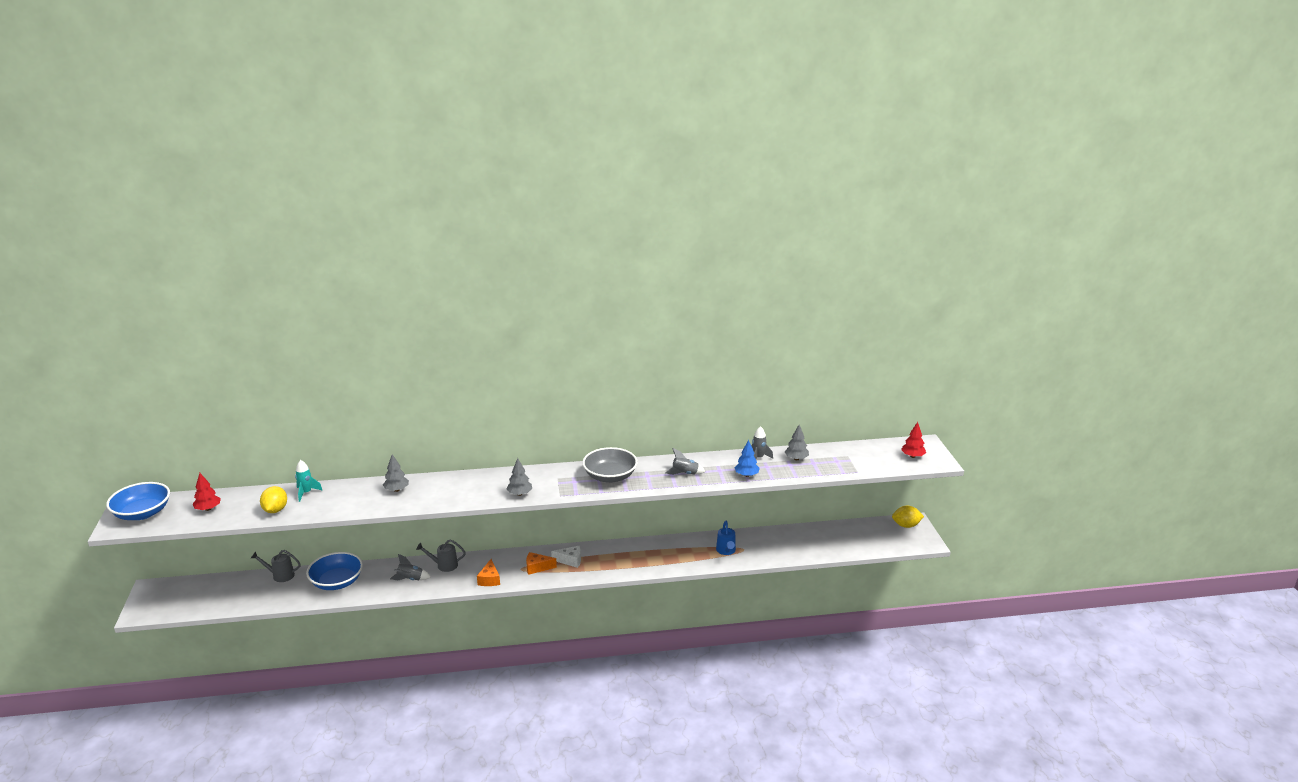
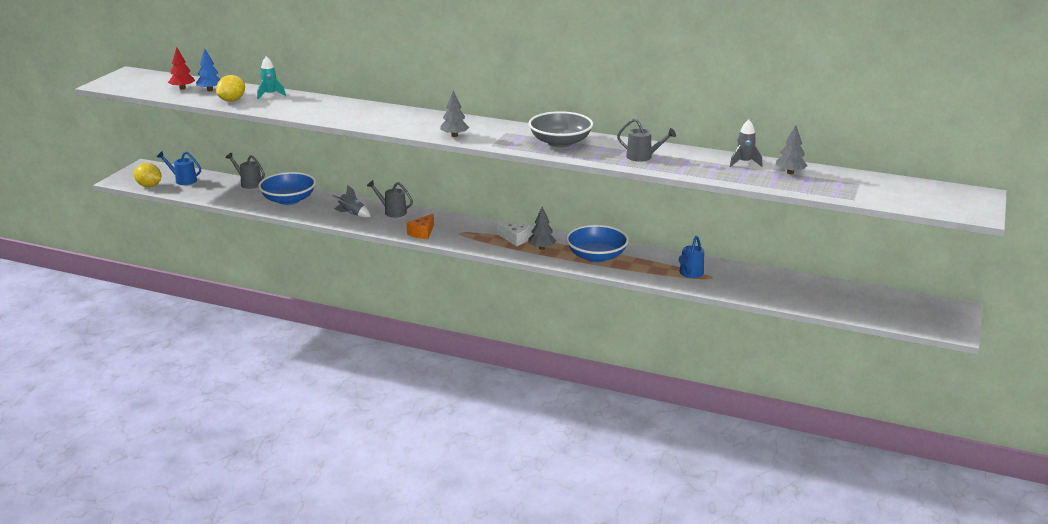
camera: 30 degrees right, 0 degrees up
(142, 513) = (132, 80): blue bowl -> blue bowl (596, 256)
(208, 592) = (183, 180): none -> blue watering can
(396, 490) = (347, 109): grey tree -> grey tree (541, 248)
(537, 567) = (477, 236): orange cheese -> none
(685, 474) = (643, 157): grey rocket -> grey watering can
(746, 475) = (712, 173): blue tree -> blue tree (210, 90)
(906, 525) = (943, 308): yellow lemon -> yellow lemon (149, 186)
(912, 456) = (946, 202): red tree -> none

